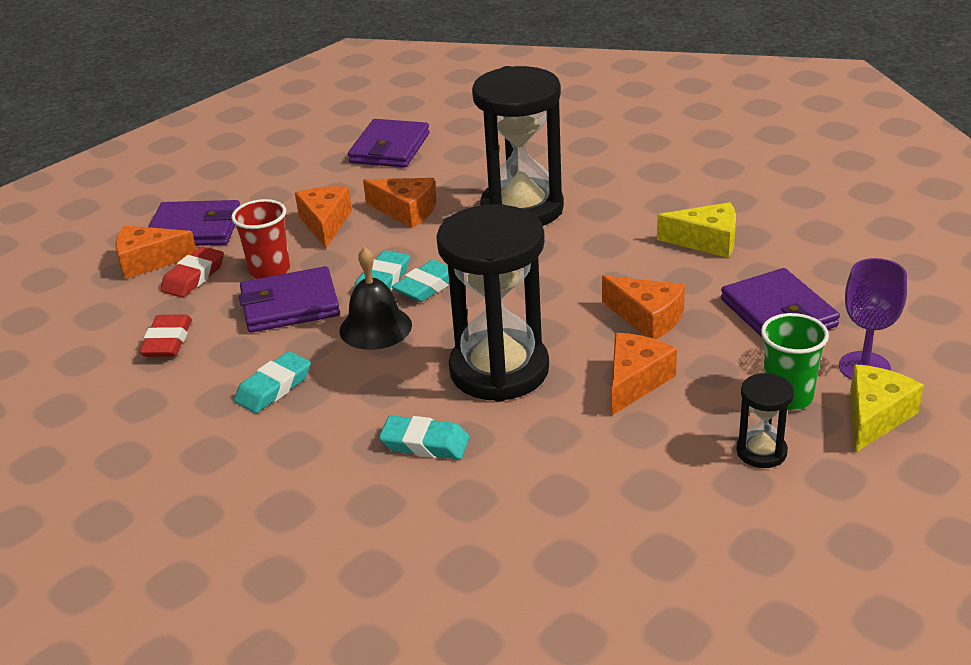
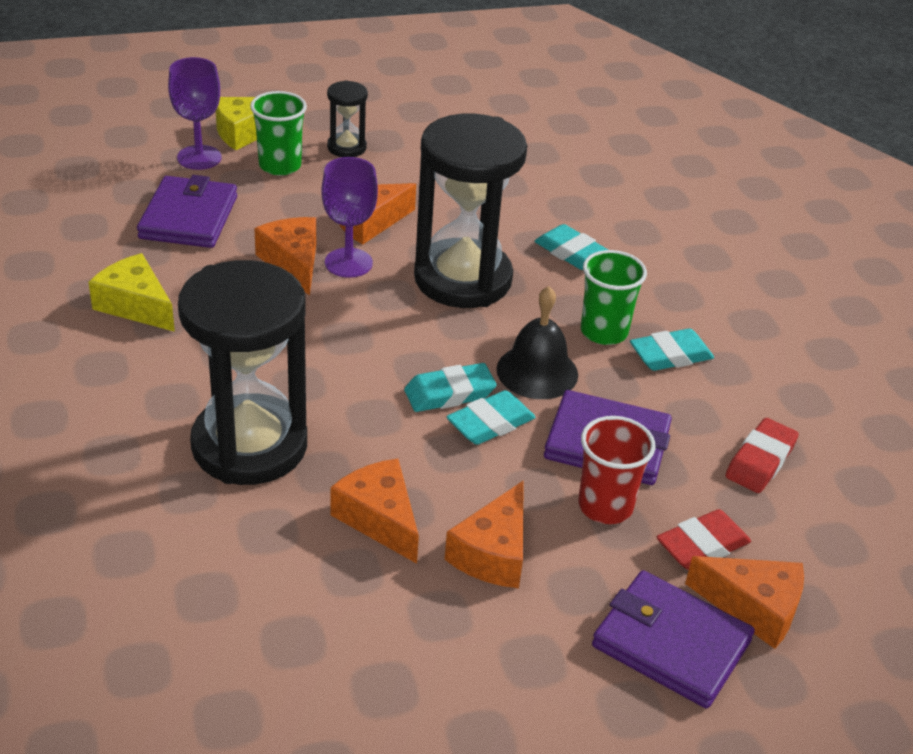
camera: 155 degrees left, 5 degrees up
(343, 381) = (604, 332): none -> green cup
(390, 148) = (290, 675): purple wallet -> none
(605, 339) = (348, 263): none -> purple goblet

